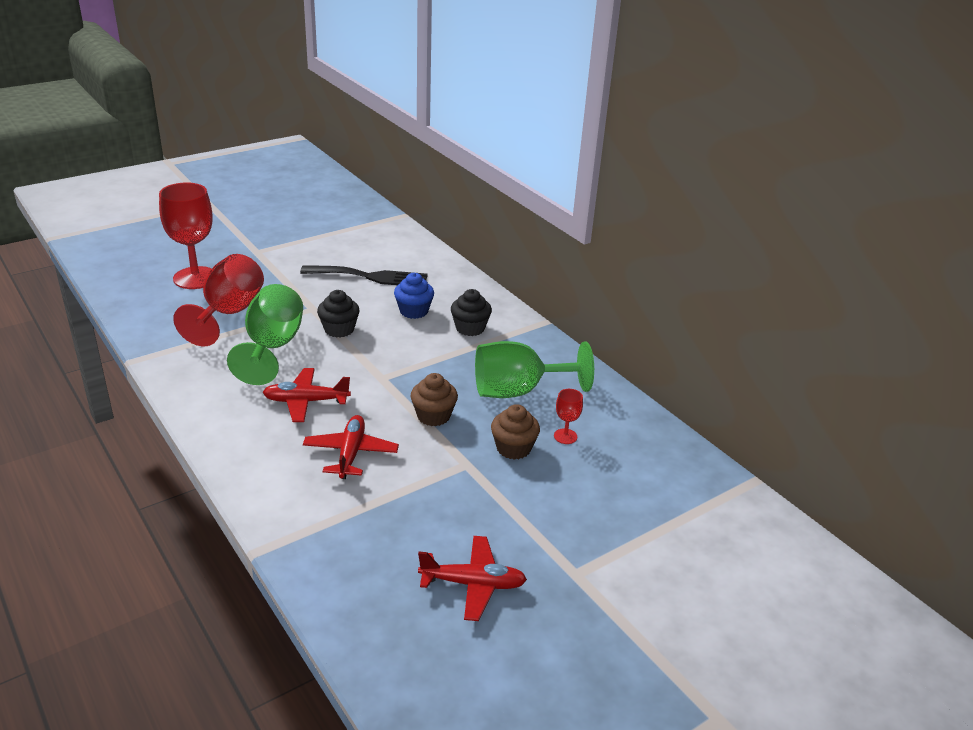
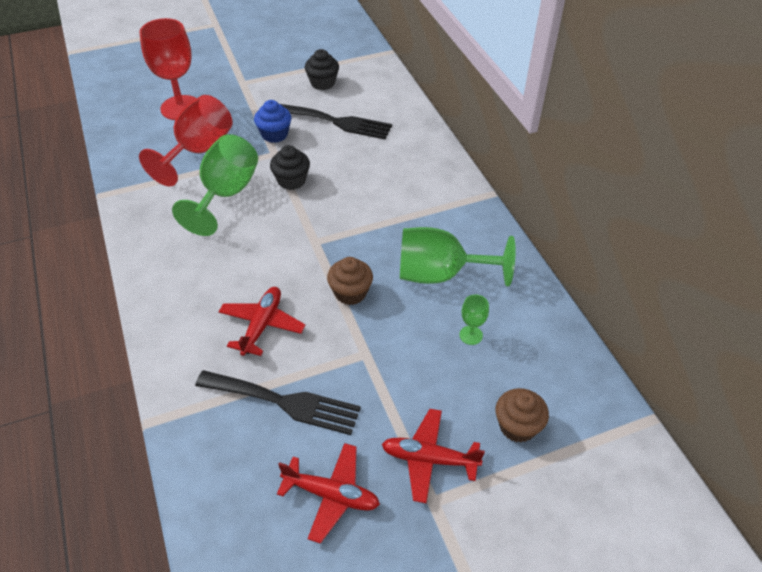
camera: 15 degrees right, 15 degrees up
(306, 401) = (238, 260): red plane -> red plane (429, 459)
(398, 514) = (285, 402): none -> black fork
(414, 311) = (367, 167): blue cupcake -> blue cupcake (274, 134)
(470, 328) = (415, 193): black cupcake -> black cupcake (322, 83)
(513, 448) = (416, 342): brown cupcake -> brown cupcake (517, 426)
(565, 436) = (471, 335): red goblet -> green goblet

